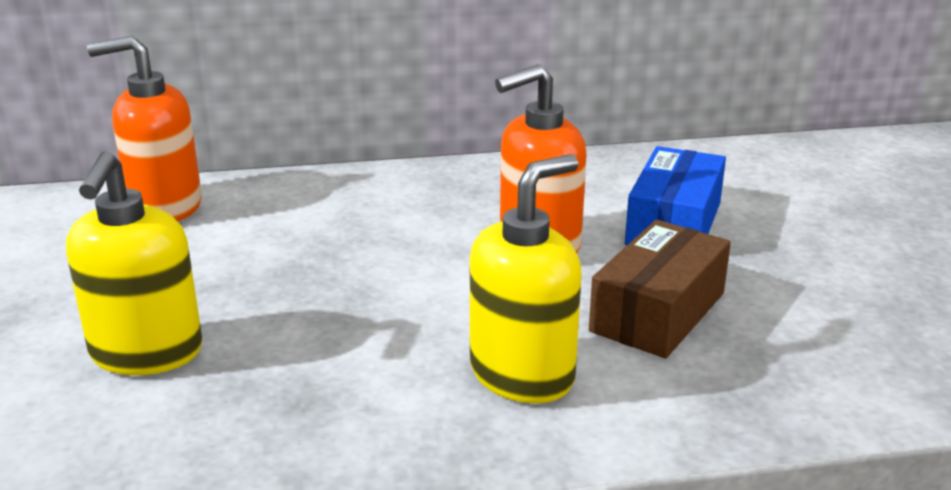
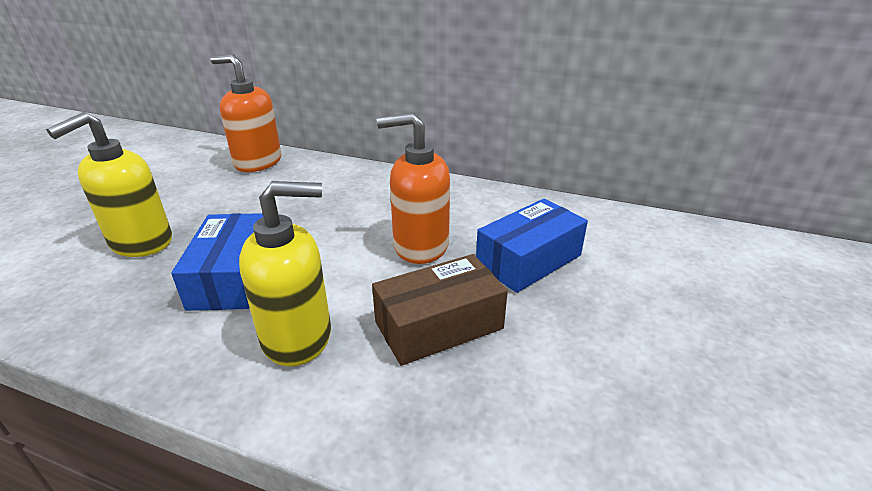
camera: 30 degrees right, 5 degrees up
(350, 347) = (232, 277): none -> blue box

